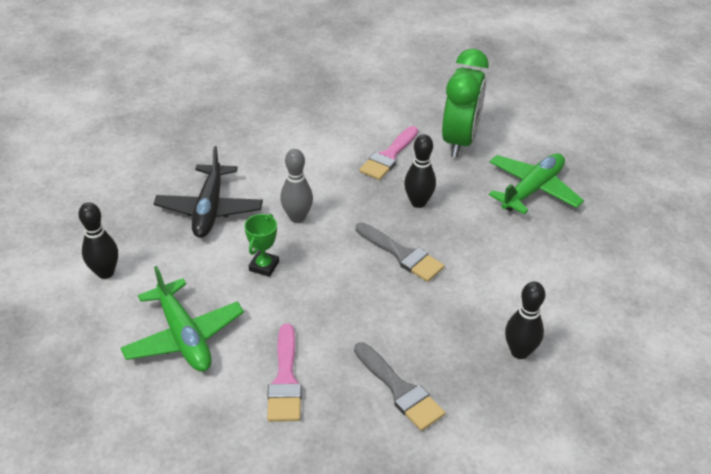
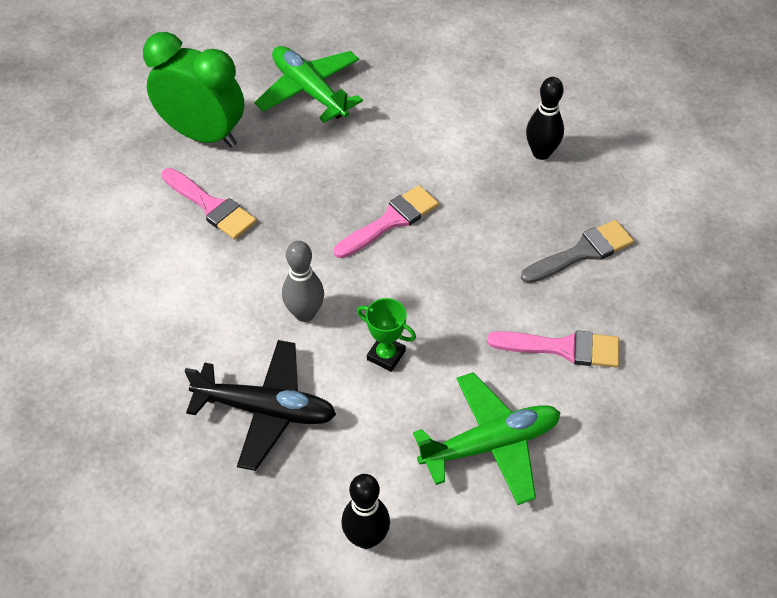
camera: 80 degrees left, 10 degrees up
(402, 254) = (391, 221): grey brush -> pink brush
(418, 202) = (306, 192): black bowling pin -> none

